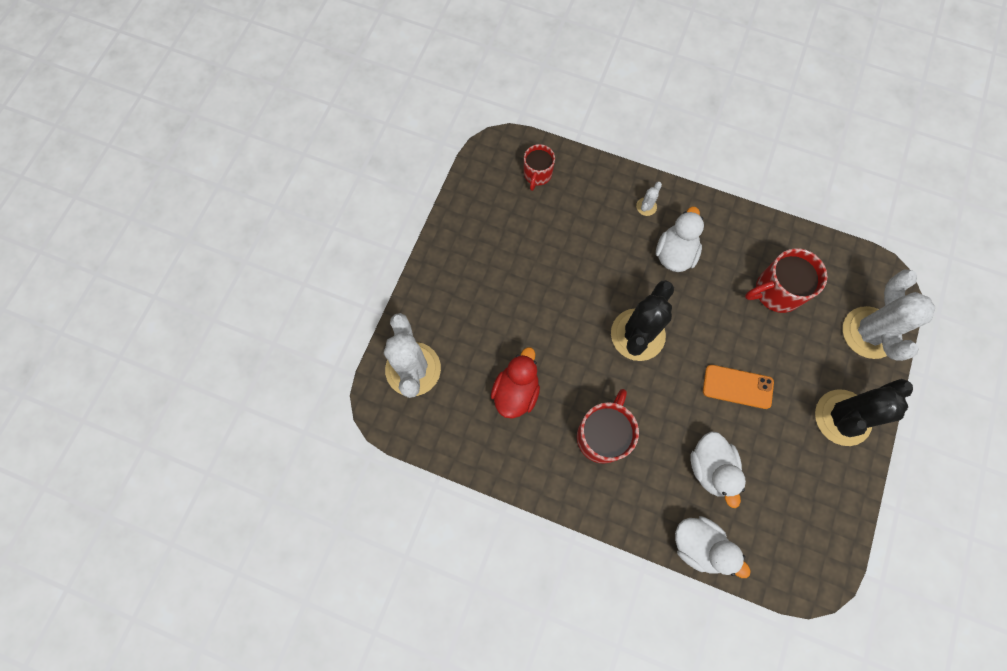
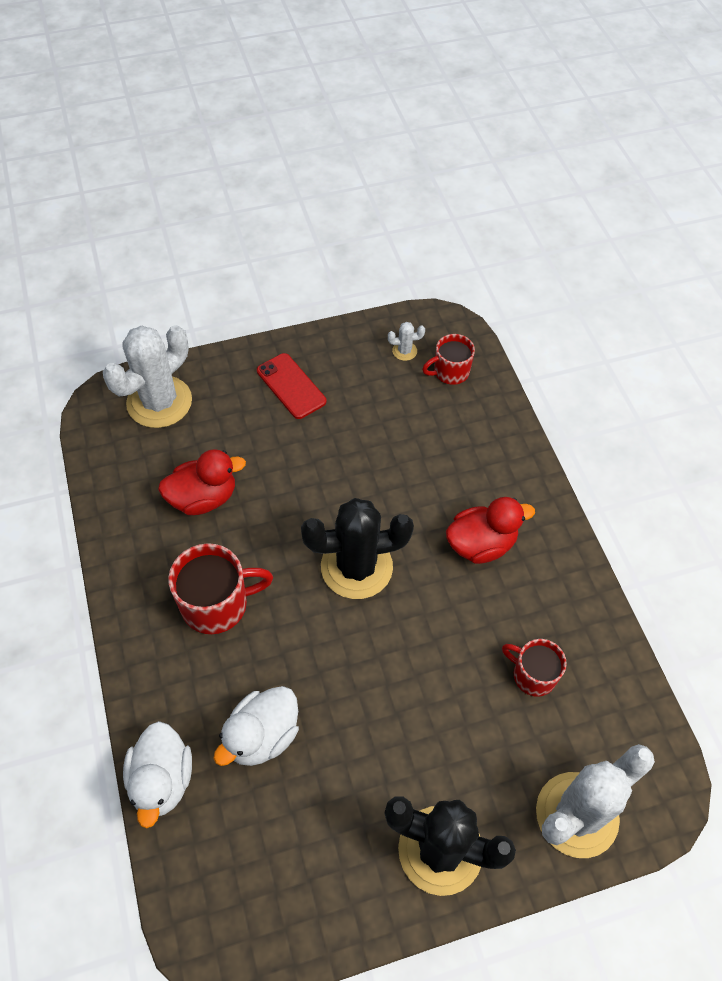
camera: 50 degrees right, 15 degrees down
(469, 276) = (291, 386): none -> red phone
(646, 206) = (509, 485): white cactus -> white cactus (404, 351)
(674, 253) = (481, 544): white duck -> red duck
(737, 387) = (381, 705): orange phone -> none
(776, 291) = (533, 675): red mug -> red mug, size x0.63

